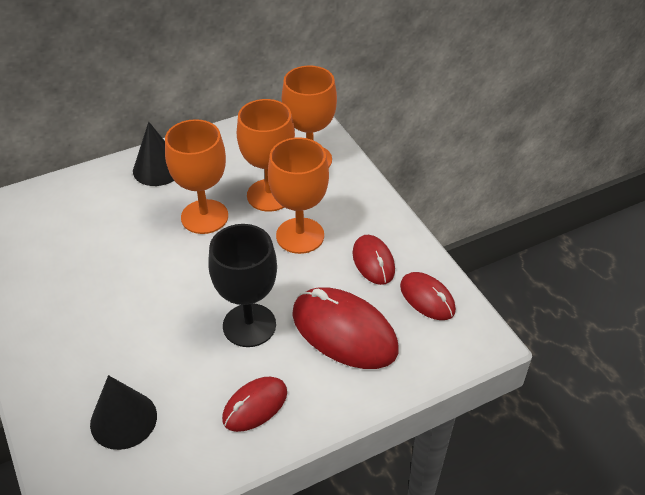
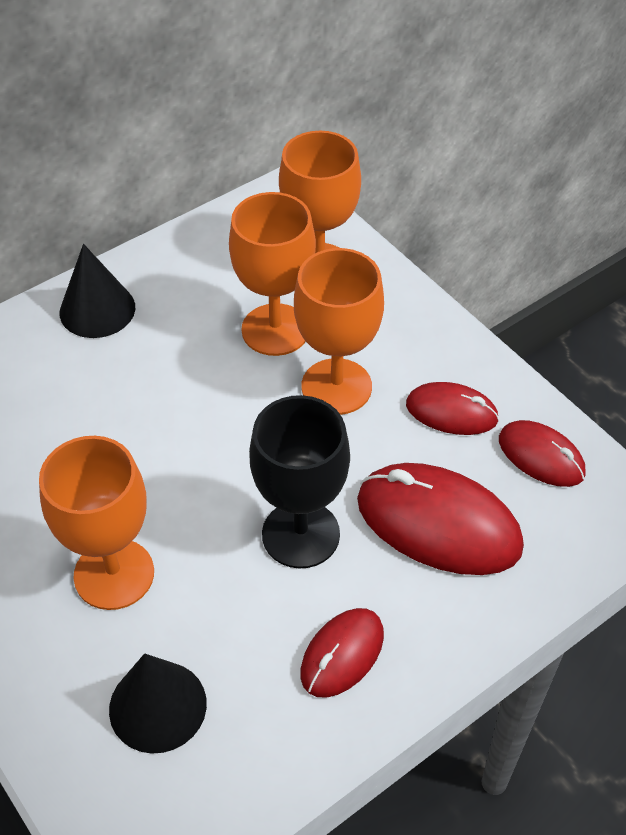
camera: 10 degrees left, 5 degrees up
(204, 217) = (189, 376): orange goblet -> orange goblet (114, 574)
(373, 262) = (451, 412): red mouse -> red mouse turned 45 degrees counterclockwise

